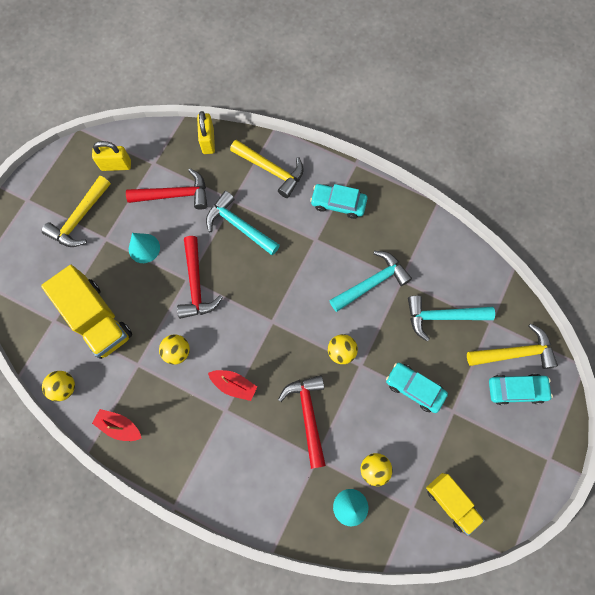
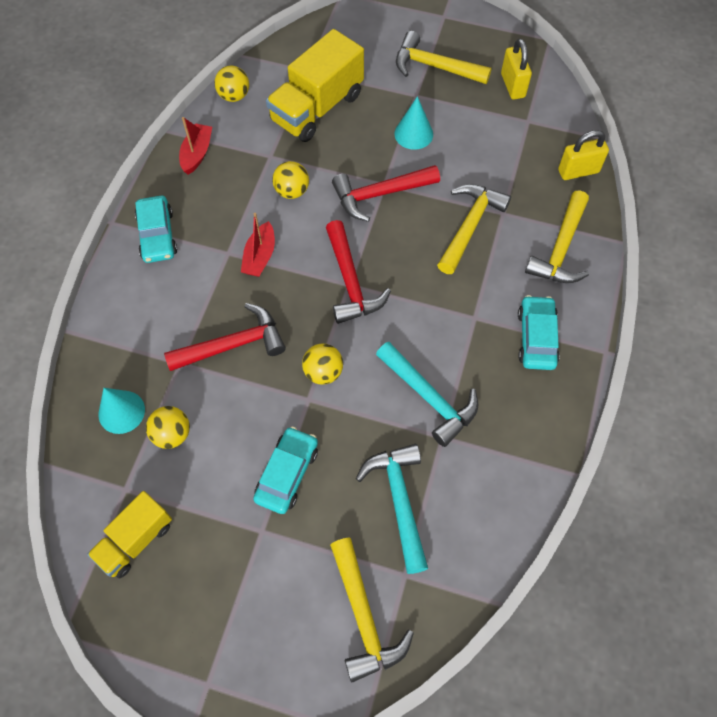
camera: 80 degrees right, 10 degrees down
(175, 195) = (492, 150): red hammer -> red hammer (351, 282)
(239, 226) = (469, 225): turquoise hammer -> yellow hammer
(516, 389) = (306, 623): turquoise car -> turquoise car (157, 235)

